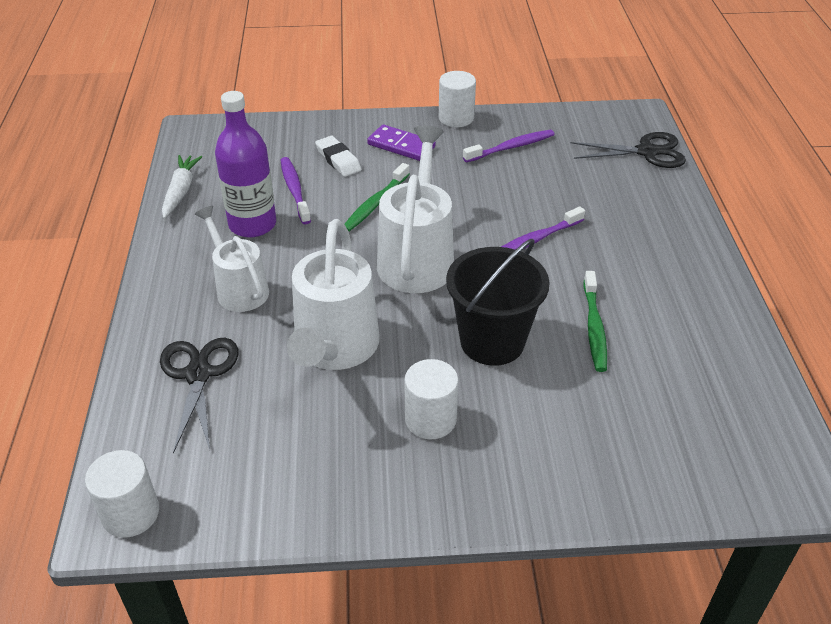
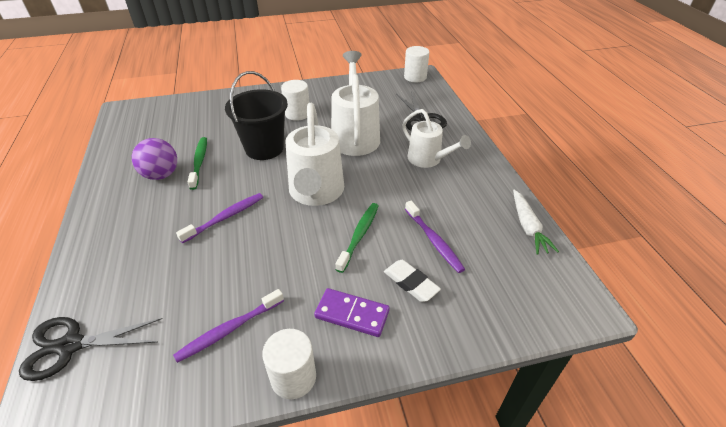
camera: 170 degrees right, 0 degrees up
(252, 224) = (448, 204): purple bottle -> none
(645, 311) = (161, 175): none -> purple ball

